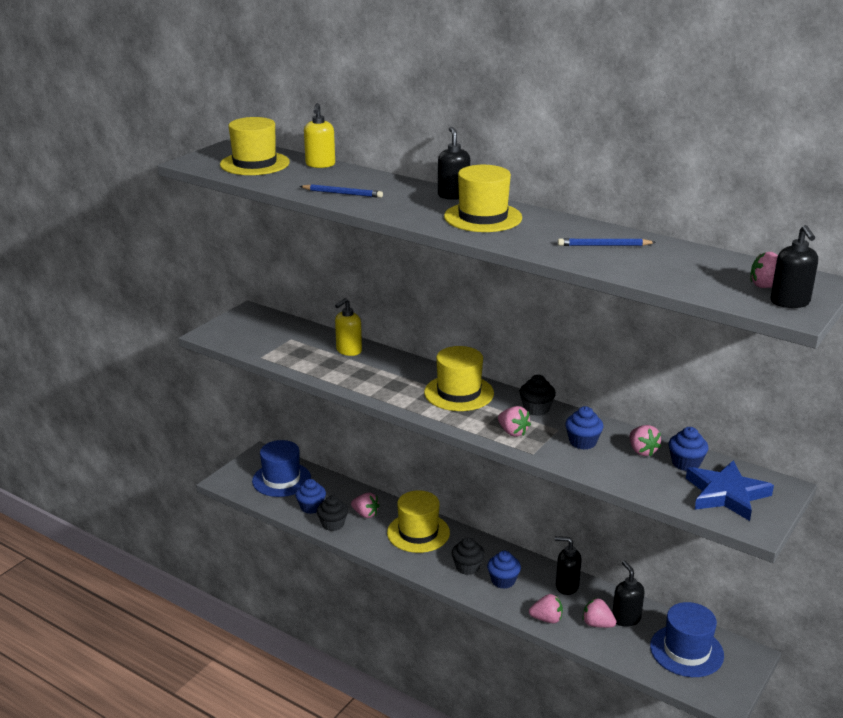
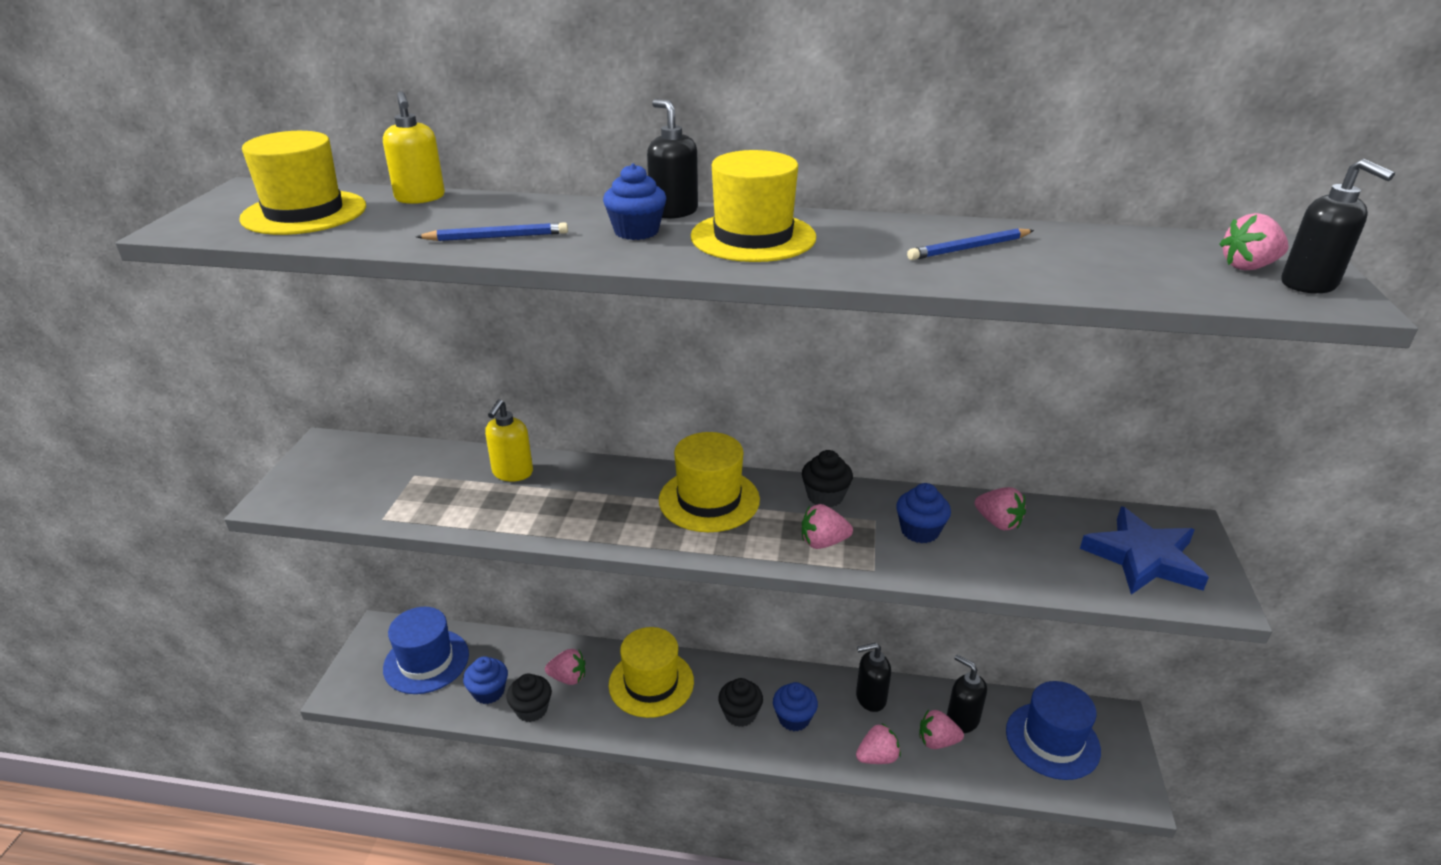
camera: 25 degrees left, 5 degrees up
(513, 432) = (823, 542): pink strawberry -> pink strawberry turned 150 degrees clockwise
(685, 463) = (1060, 525): blue cupcake -> blue cupcake (636, 231)

